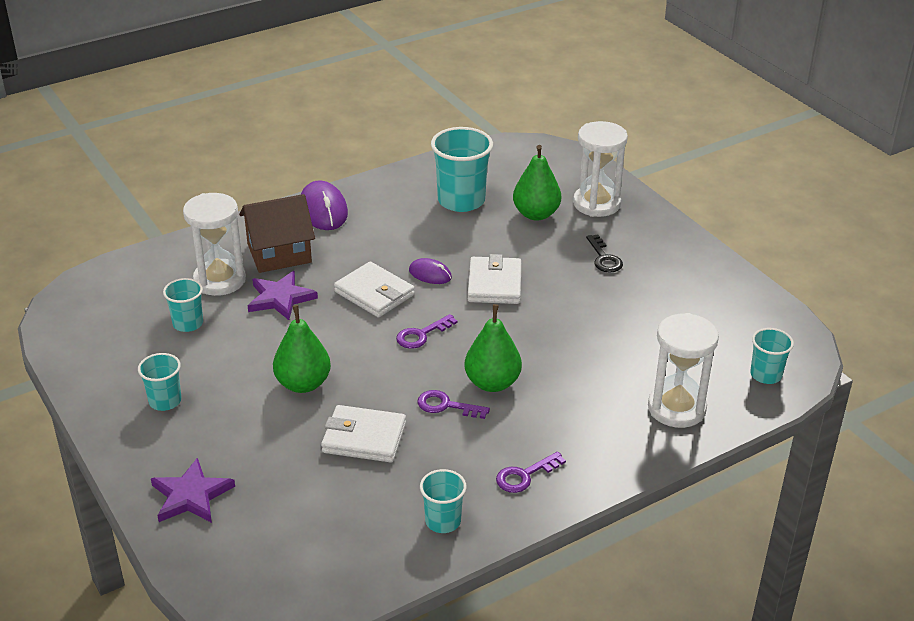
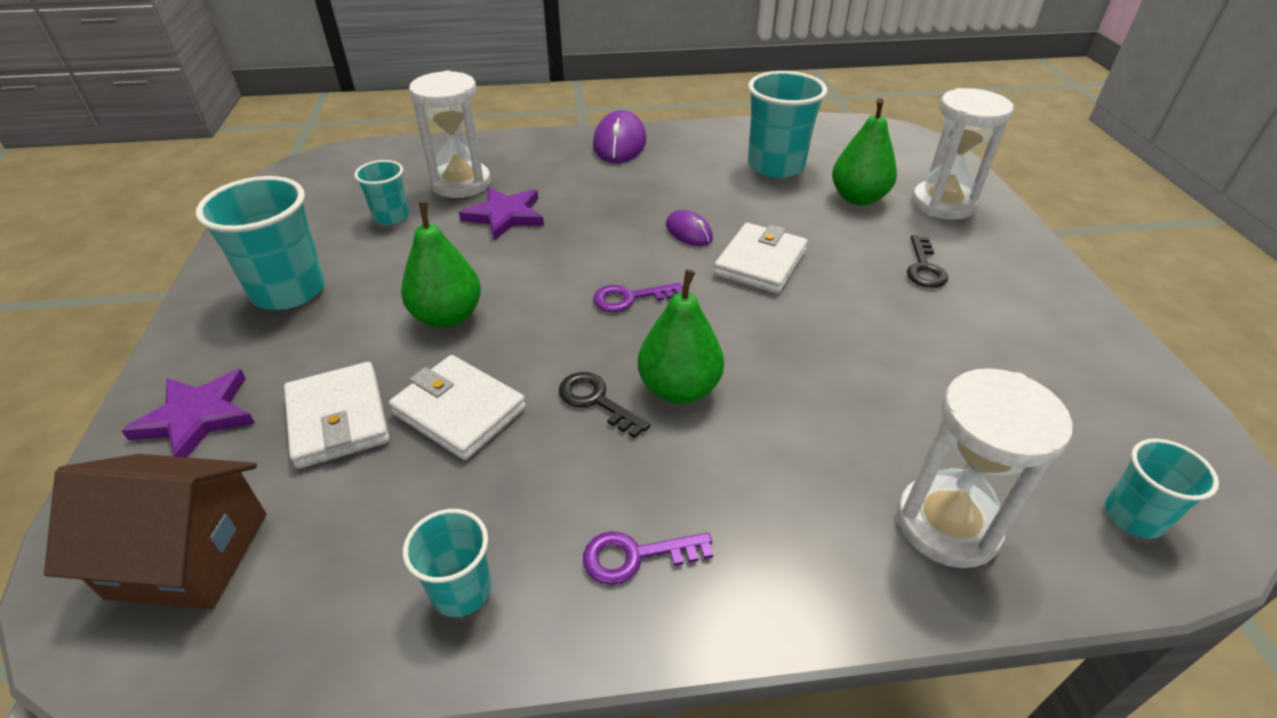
camera: 25 degrees right, 5 degrees up
(165, 401) = (289, 291): turquoise cup -> turquoise cup, size x1.78
(279, 253) = (542, 172): brown house -> brown house (189, 554)
(374, 293) = (609, 236): white wallet -> white wallet (338, 419)
(446, 406) = (596, 401): purple key -> black key

